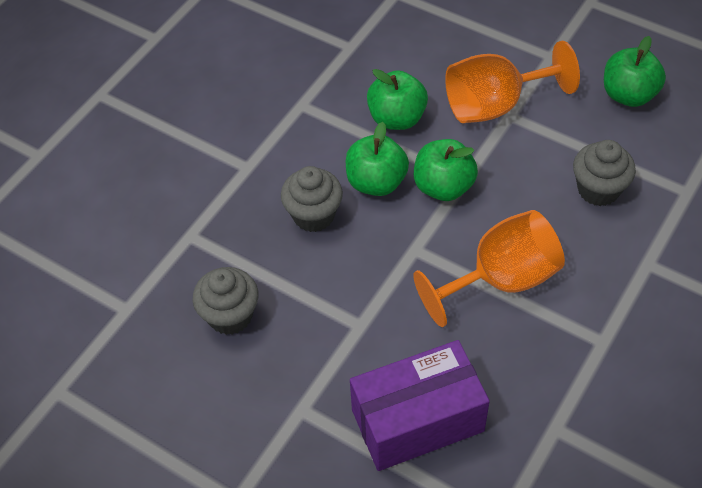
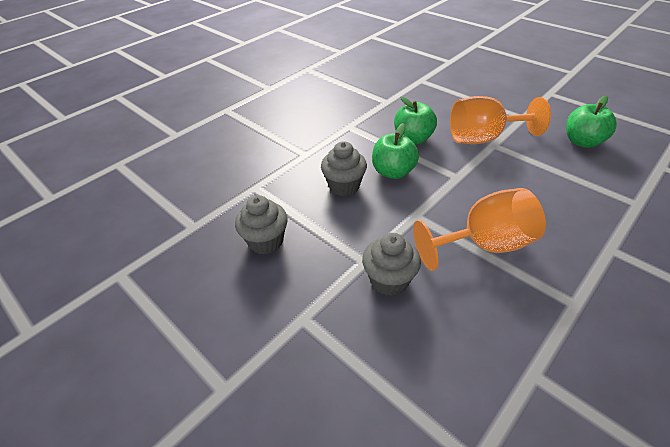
camera: 10 degrees right, 10 degrees down
(417, 420) = (402, 345): purple box -> none
(443, 187) = (442, 180): green apple -> none
(598, 189) = (563, 194): grey cupcake -> grey cupcake (389, 280)

